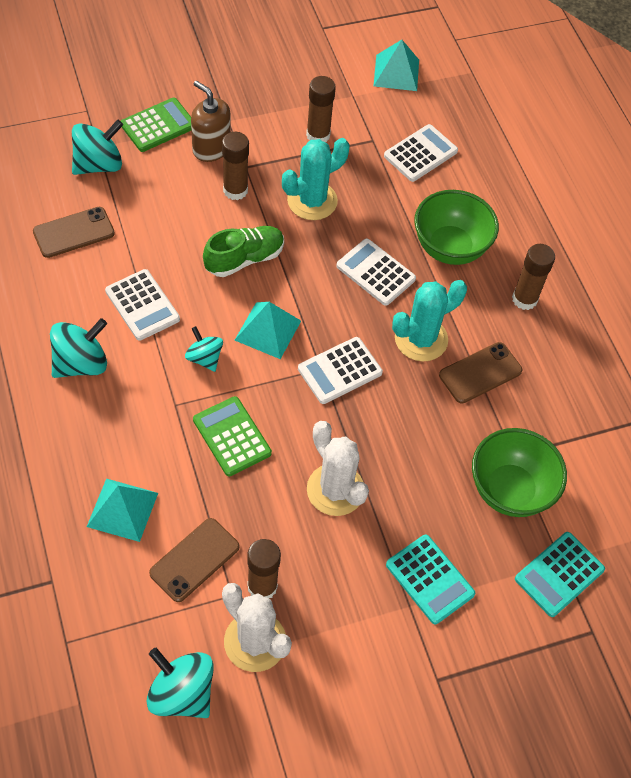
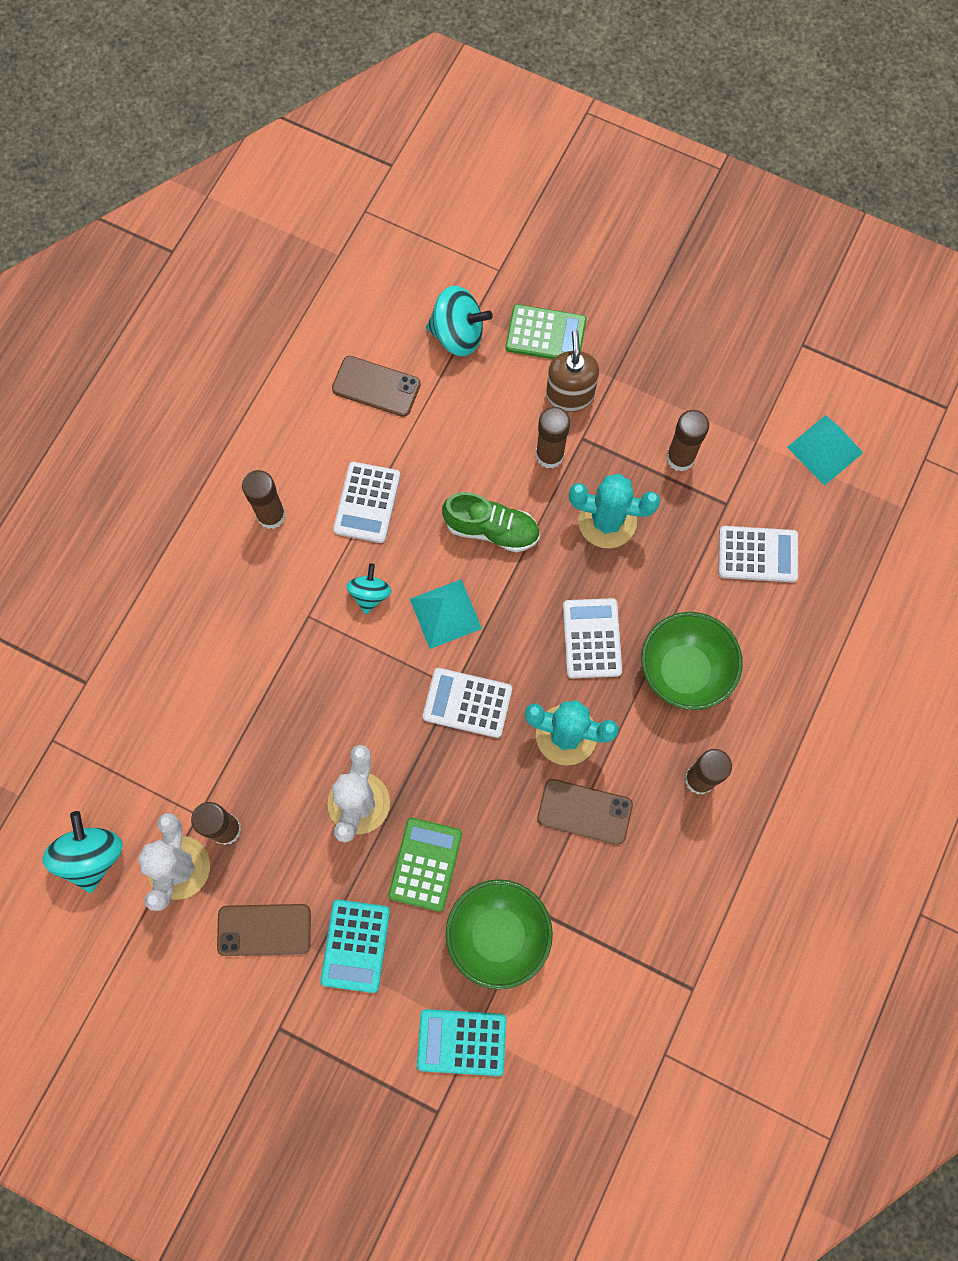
camera: 50 degrees right, 15 degrees up
(81, 363) = (271, 515): turquoise spinning top -> brown glue stick
(122, 509) = (186, 670): turquoise pyramid -> none
(194, 560) = (198, 760): brown phone -> brown phone (264, 929)
(232, 436) = (324, 683): green calculator -> green calculator (425, 864)

